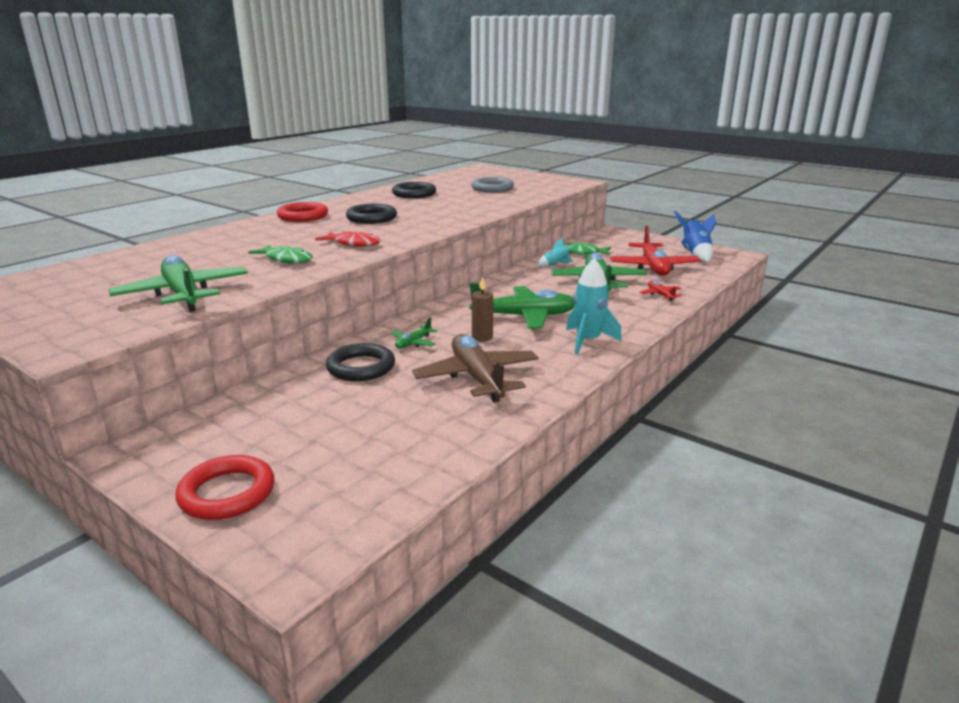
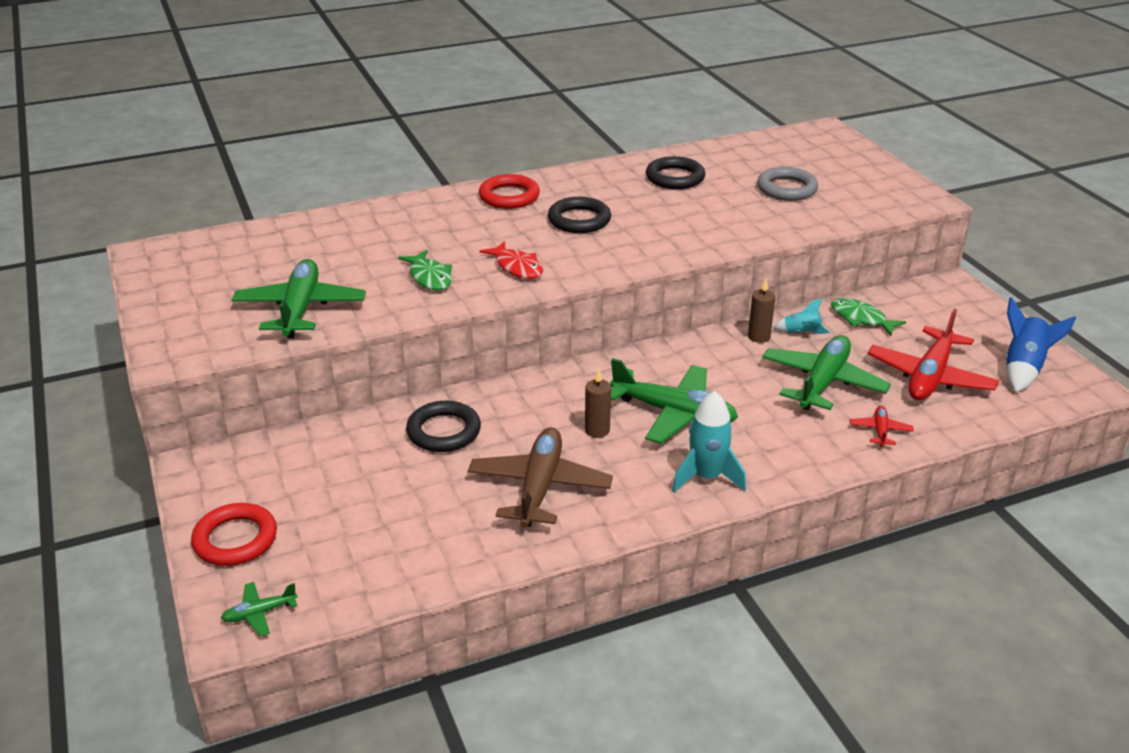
camera: 30 degrees right, 10 degrees up
(413, 343) = (520, 414): green plane -> green plane (259, 613)
(532, 271) = (759, 337): none -> brown candle

